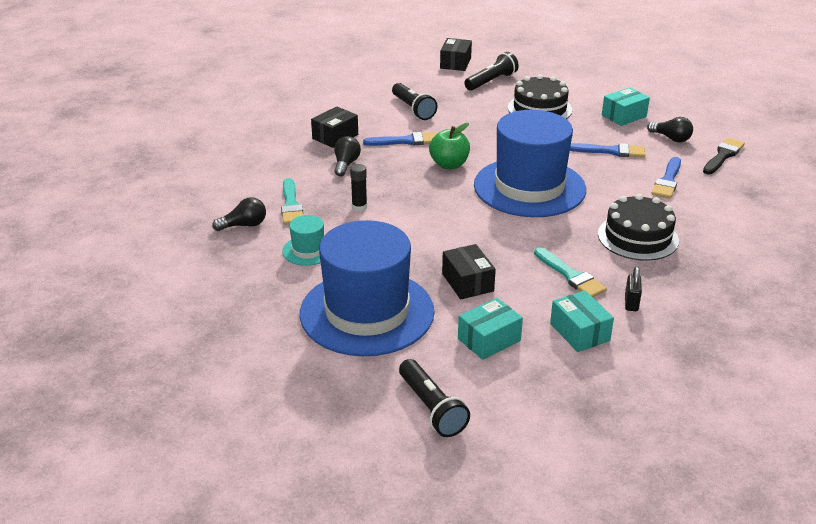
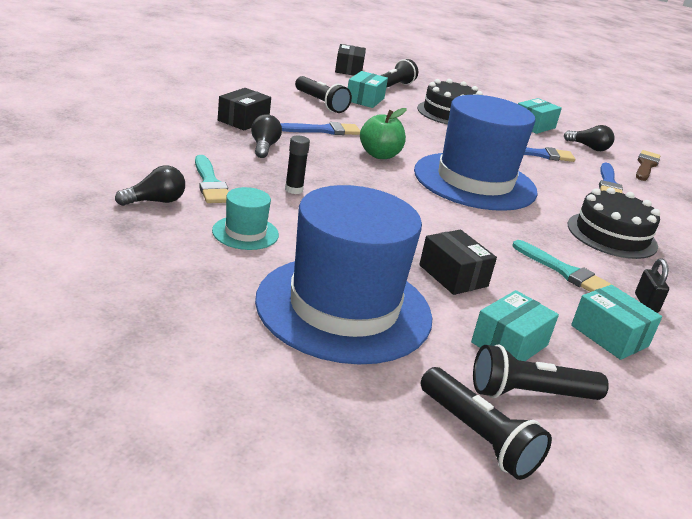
camera: 15 degrees left, 5 degrees down
(458, 100) = (365, 99): none -> turquoise box
(486, 378) = (530, 394): none -> black flashlight
(723, 156) = (646, 165): black brush -> brown brush

